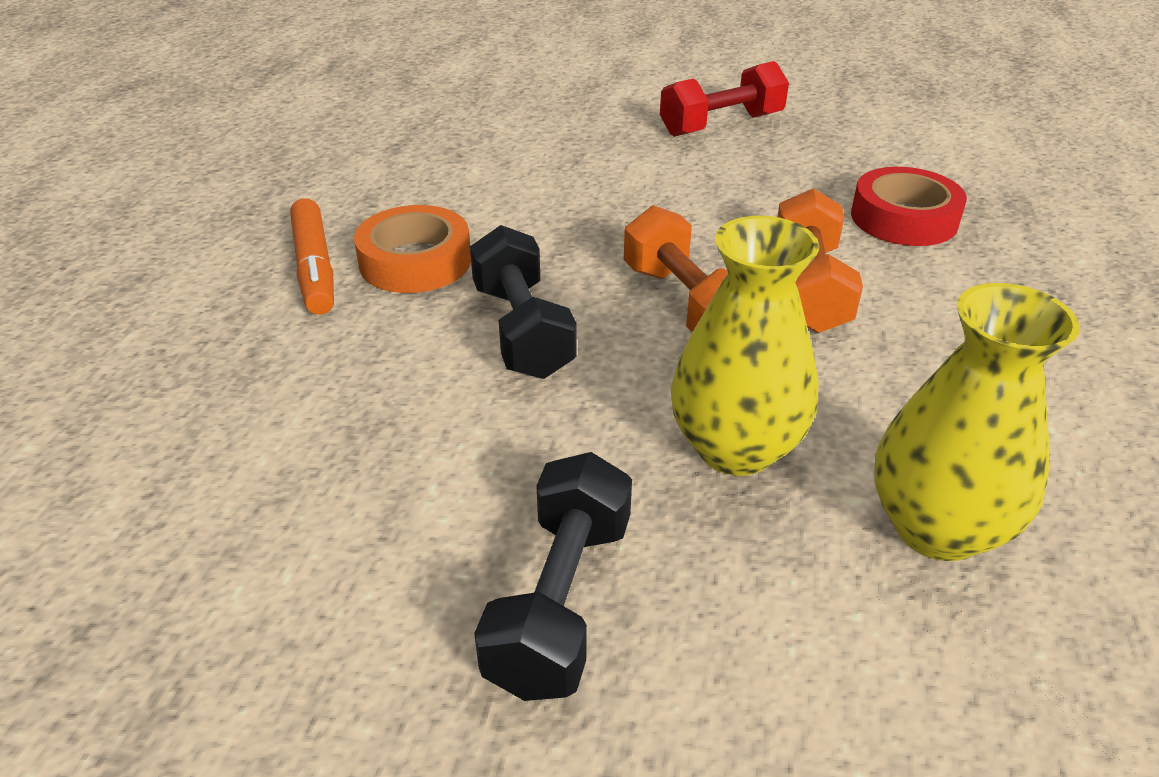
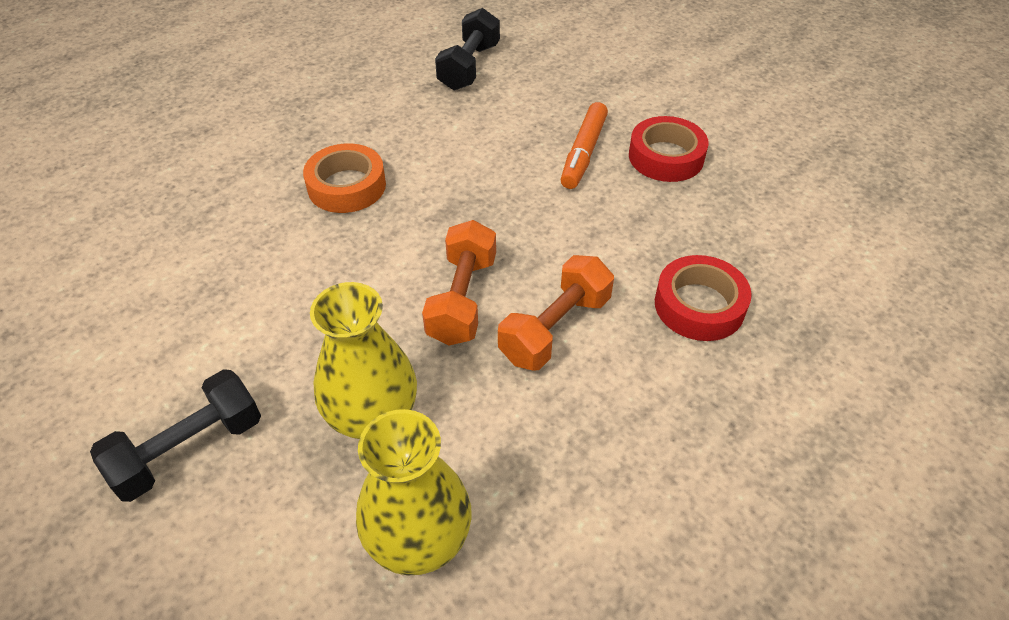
camera: 35 degrees right, 10 degrees up
(315, 268) = (292, 165): orange marker -> orange marker (583, 153)
(522, 330) = (350, 268): black dumbbell -> black dumbbell (469, 67)
(721, 125) = (666, 157): red dumbbell -> red tape

